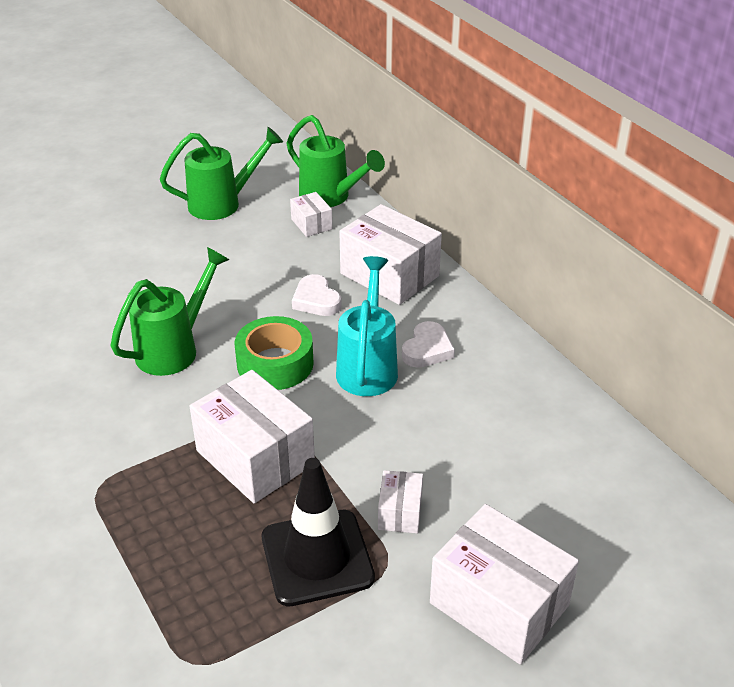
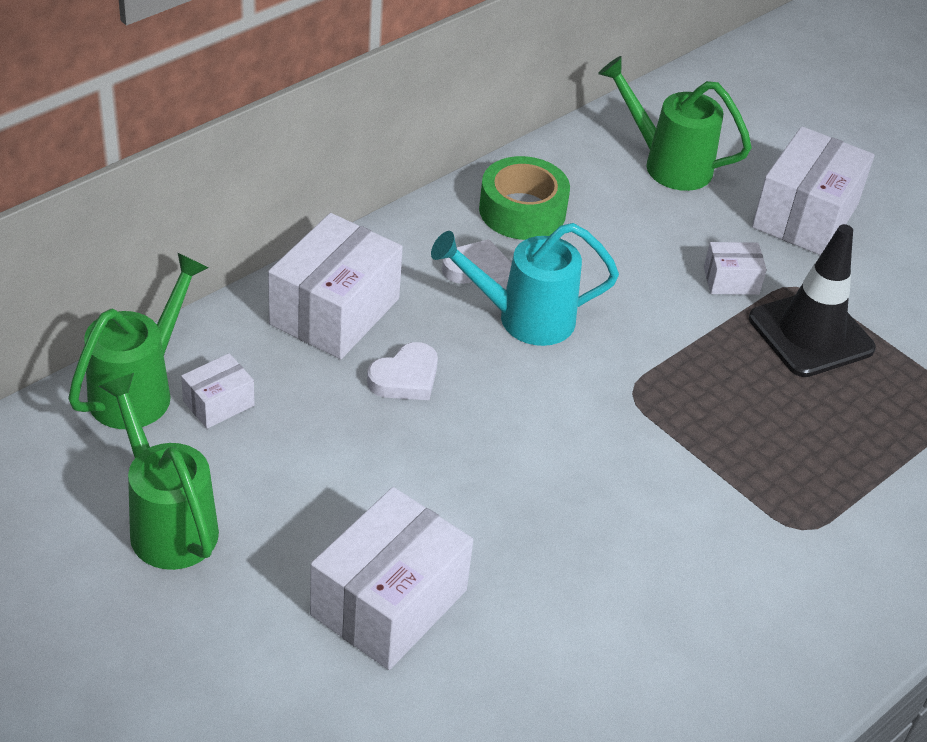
camera: 105 degrees left, 5 degrees up
(174, 349) = (544, 509): green watering can -> green watering can (668, 164)
(255, 457) = (702, 398): white box -> white box (389, 602)
(275, 364) = (543, 402): green tape -> green tape (522, 211)

